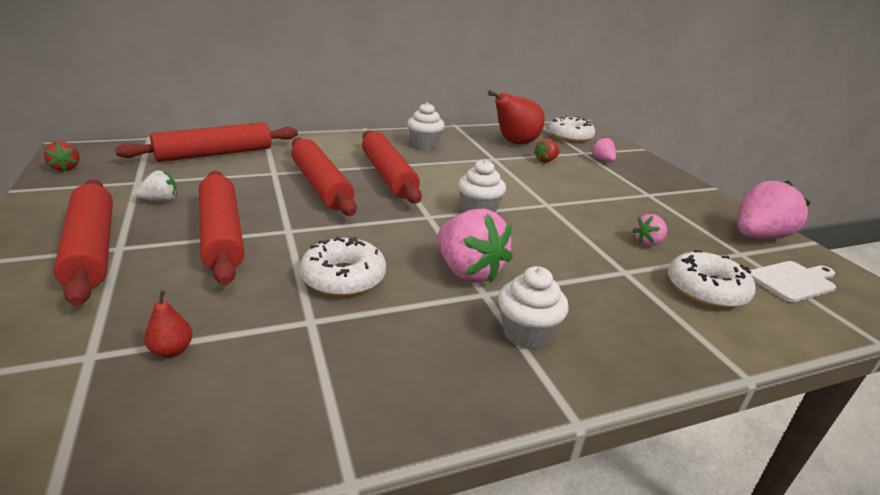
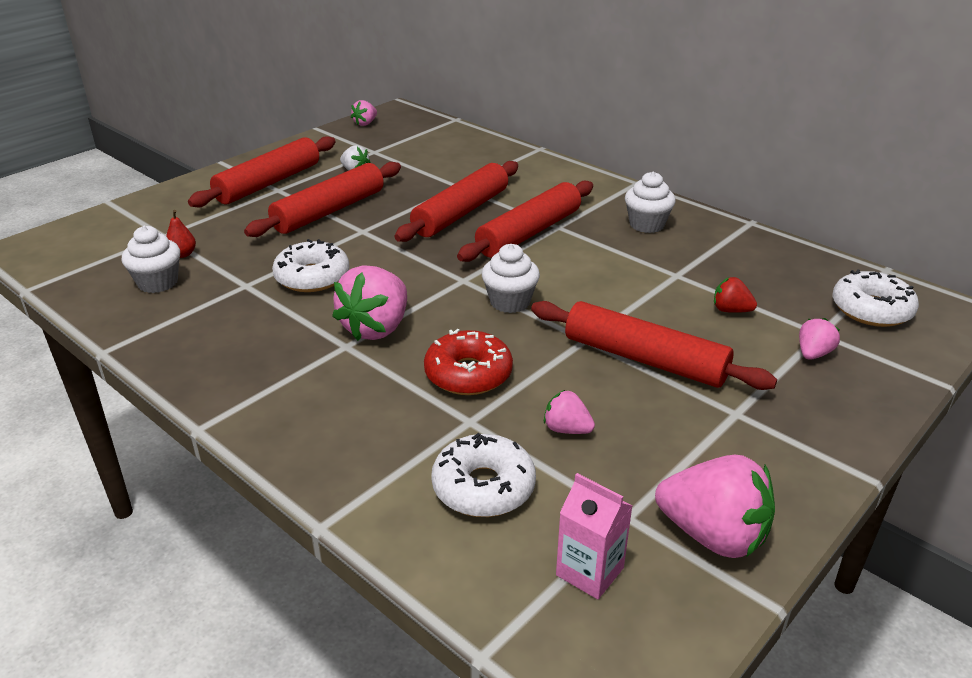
camera: 65 degrees right, 5 degrees up
(66, 168) = (365, 123): red strawberry -> pink strawberry
(215, 154) = (461, 151): red rolling pin -> red rolling pin (644, 359)
(514, 143) = (759, 275): red pear -> none
(526, 333) = (299, 381): white cupcake -> white cupcake (158, 283)
(564, 254) = (468, 374): none -> red donut
(793, 281) = (589, 571): white cutting board -> pink carton

